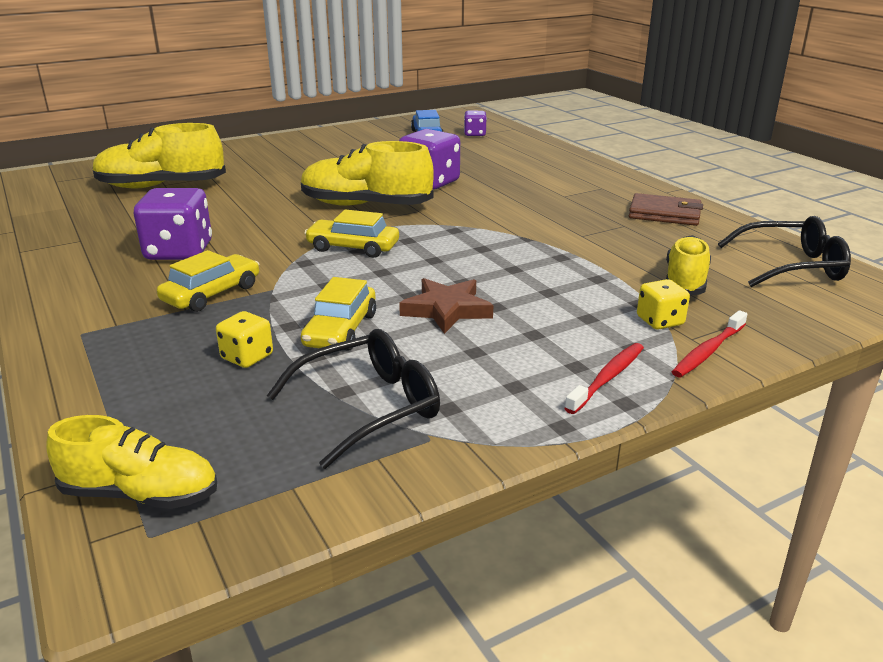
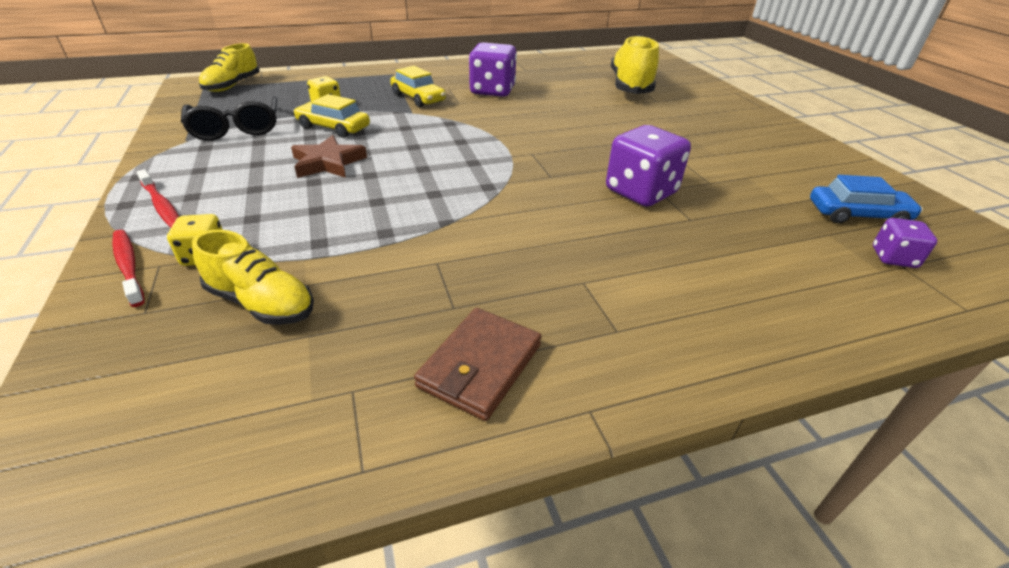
camera: 100 degrees right, 10 degrees up
(353, 247) = (470, 141): yellow car -> none
(366, 205) = (570, 153): yellow shoe -> none
(791, 266) = (206, 439): black glasses -> none

